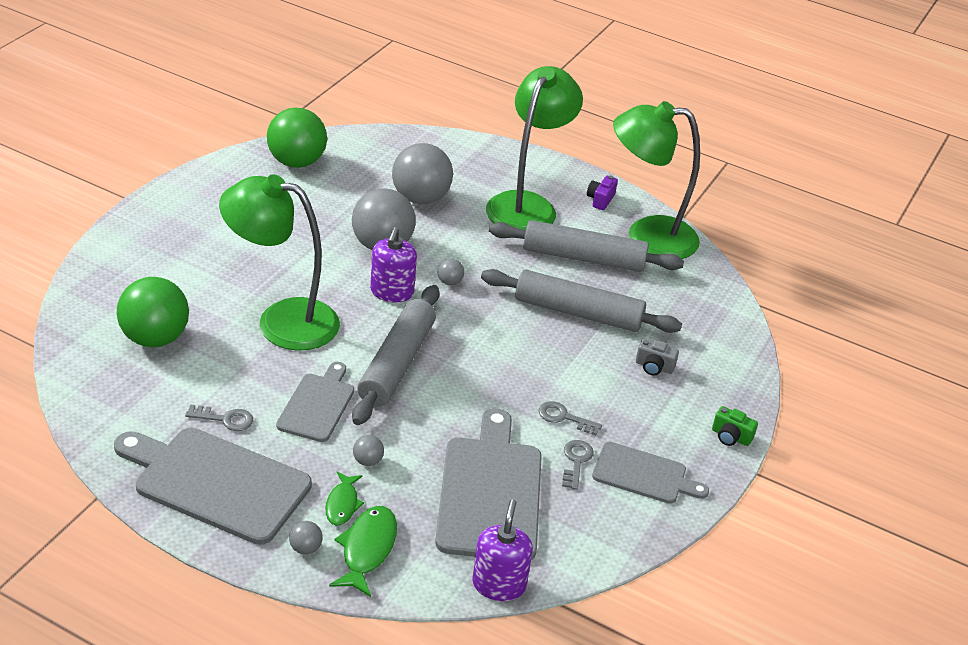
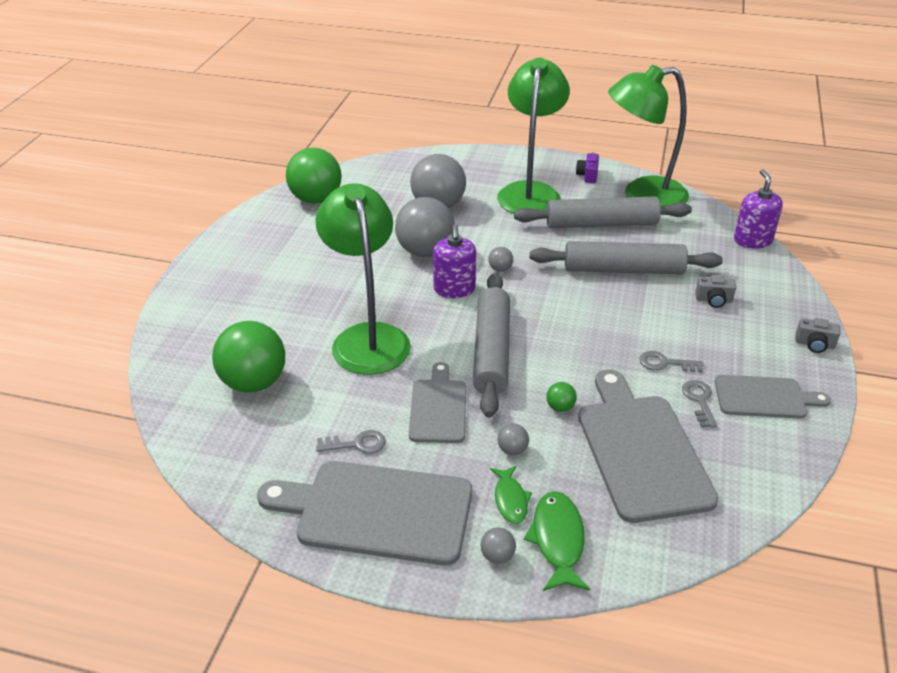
camera: 10 degrees left, 0 degrees up
(282, 321) = (367, 337): green lamp -> green lamp turned 75 degrees clockwise
(435, 433) = (560, 407): none -> green ball
(499, 585) = (700, 541): purple soap dispenser -> purple soap dispenser (752, 240)
(730, 436) = (814, 344): green camera -> grey camera

